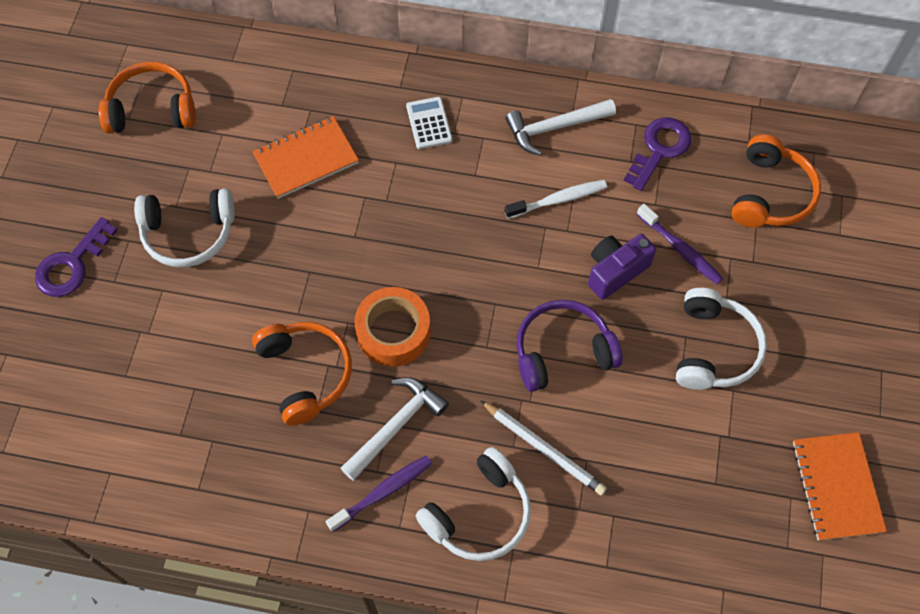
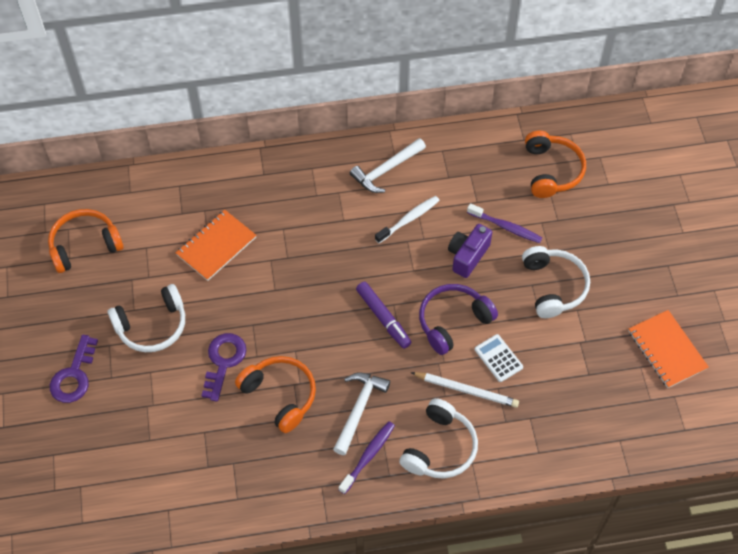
camera: 20 degrees left, 5 degrees down
(393, 332) = (330, 346): orange tape -> none
(429, 123) = (295, 194): white calculator -> white calculator (498, 358)
(474, 317) = (383, 318): none -> purple marker
(659, 149) = (465, 163): purple key -> purple key (223, 361)

